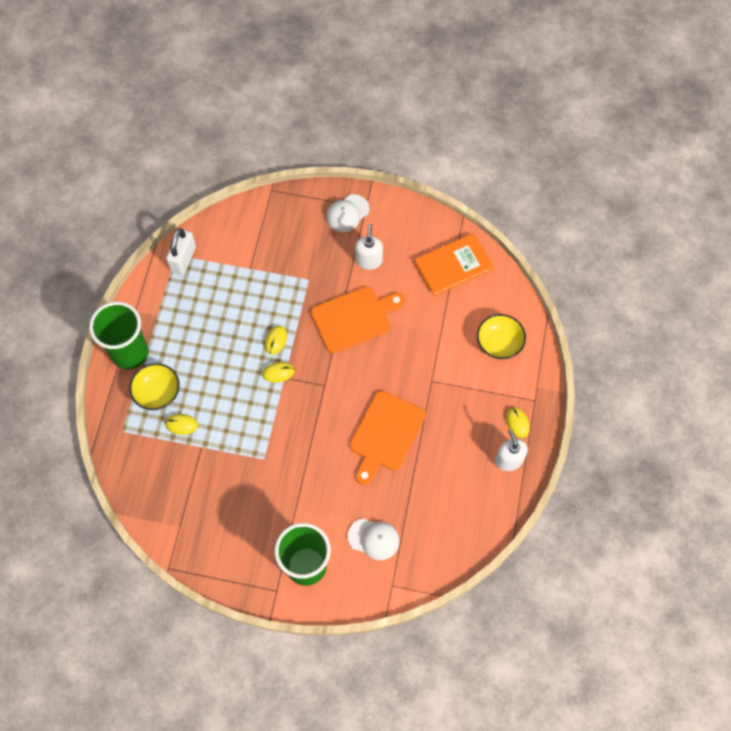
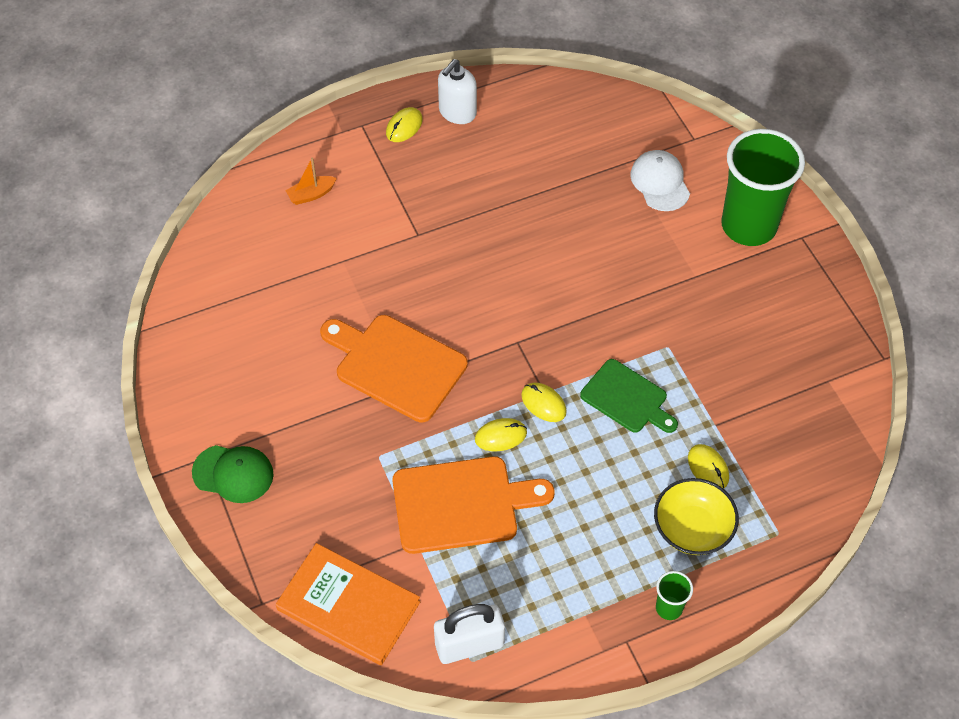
camera: 125 degrees left, 10 degrees down
(130, 353) = (669, 608): green cup -> green cup, size x0.42
(249, 415) = (627, 398): none -> green cutting board
(347, 213) = (233, 474): white cap -> green cap
(369, 260) = (293, 401): white soap dispenser -> none
(385, 434) = (527, 241): orange cutting board -> orange cutting board (462, 504)
(453, 266) = (231, 300): orange book -> orange book (348, 606)
(499, 343) = (311, 194): yellow bowl -> orange boat

